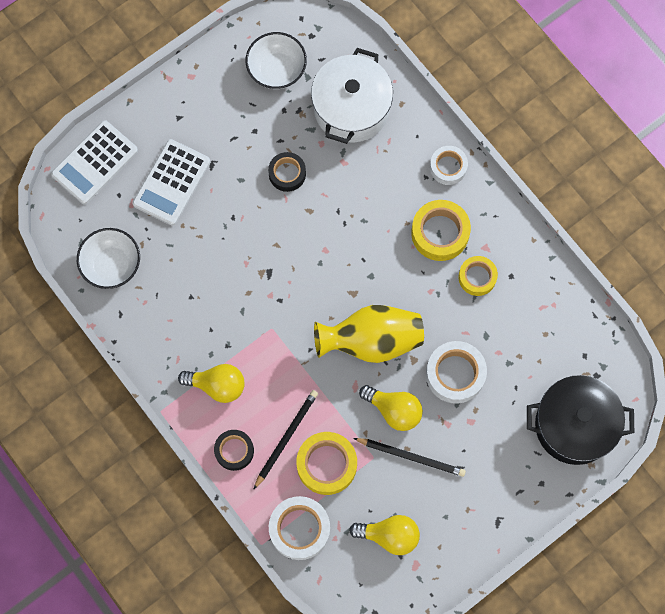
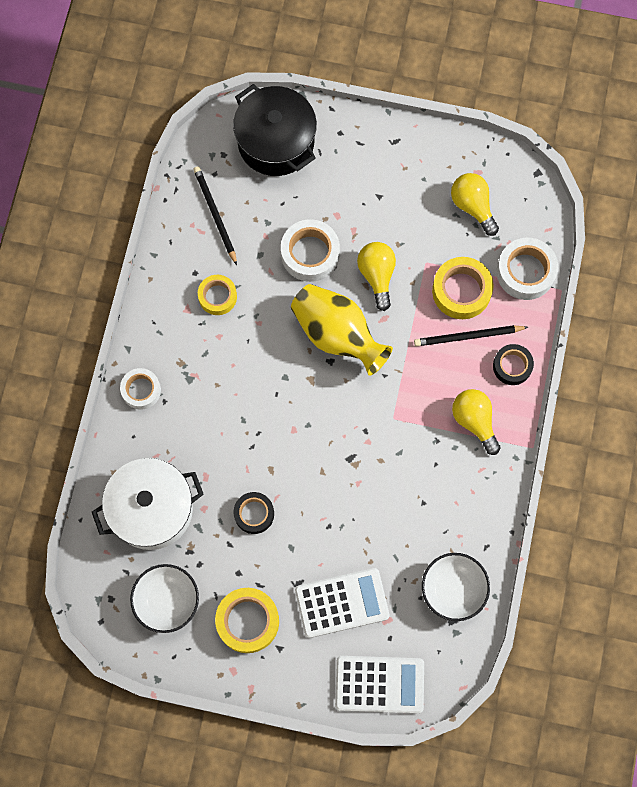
camera: 130 degrees left, 0 degrees up
(411, 457) = (401, 236): black pencil -> black pencil (215, 215)
(440, 233) = (204, 353): yellow tape -> yellow tape (247, 621)

